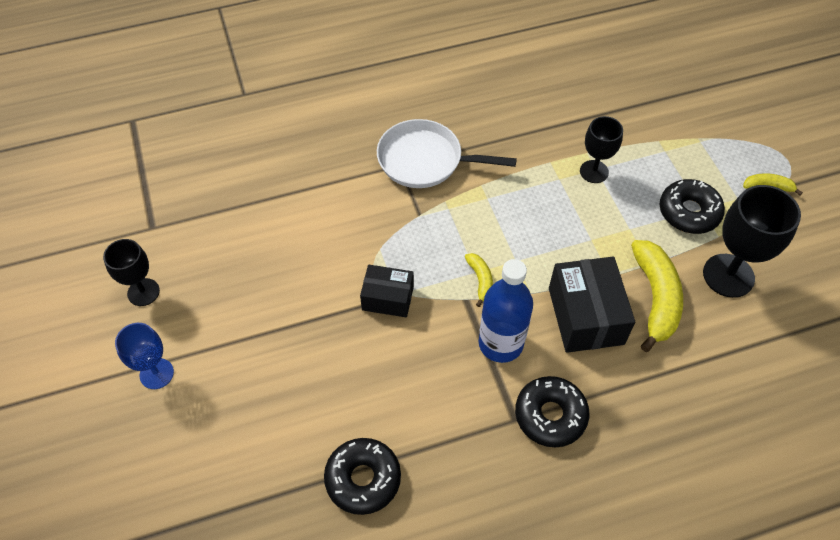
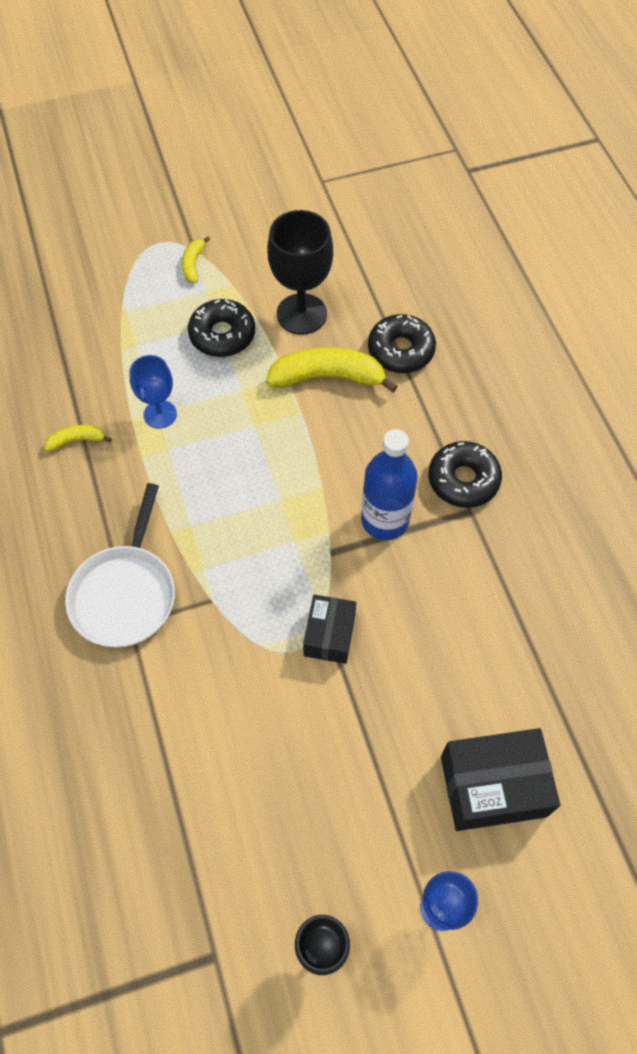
camera: 90 degrees left, 5 degrees up
(363, 479) = (547, 655): black donut -> black donut (400, 350)
(480, 280) = (306, 537): yellow banana -> yellow banana (77, 440)
(585, 316) = (350, 440): black box -> black box (493, 786)
(594, 171) = (160, 414): black goblet -> blue goblet

